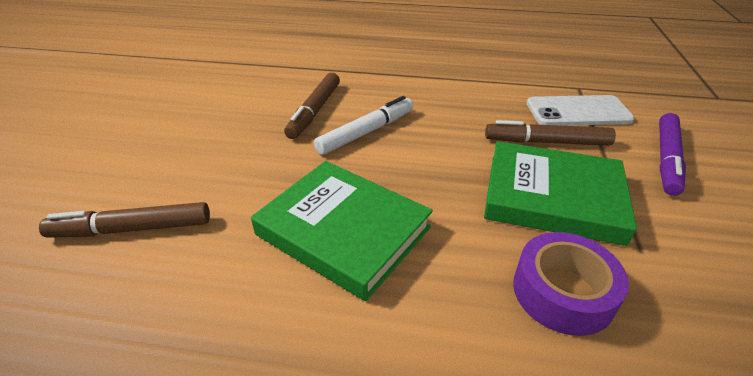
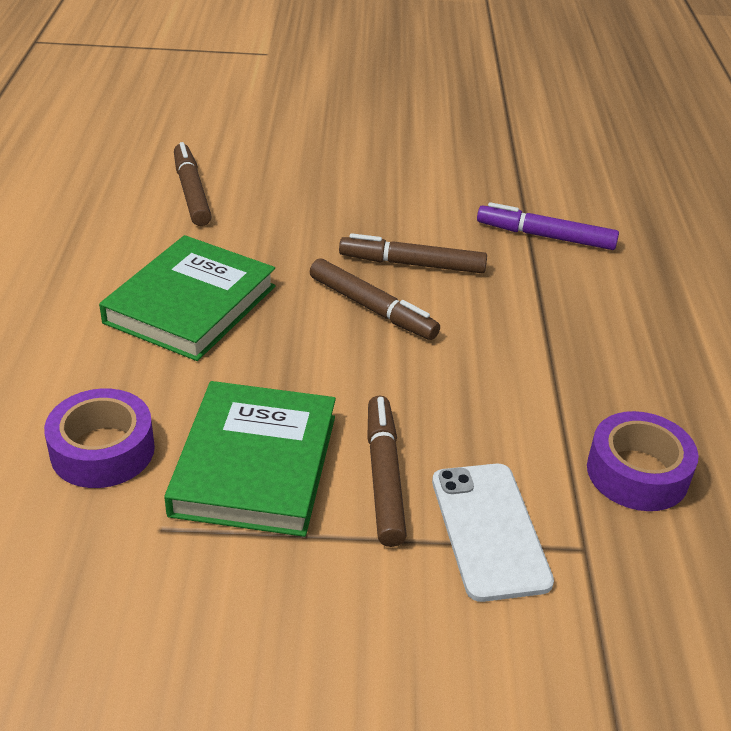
camera: 80 degrees right, 0 degrees up
(366, 132) = (372, 308): white marker -> brown marker
(518, 67) = (637, 473): none -> purple tape
(667, 159) = (362, 615): purple marker -> purple marker (545, 236)

